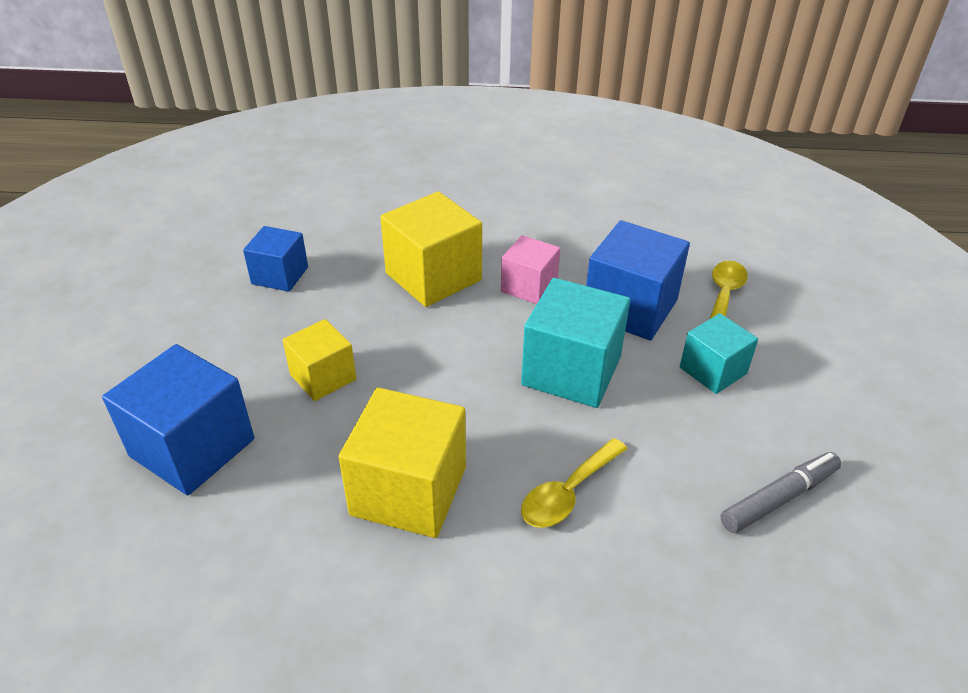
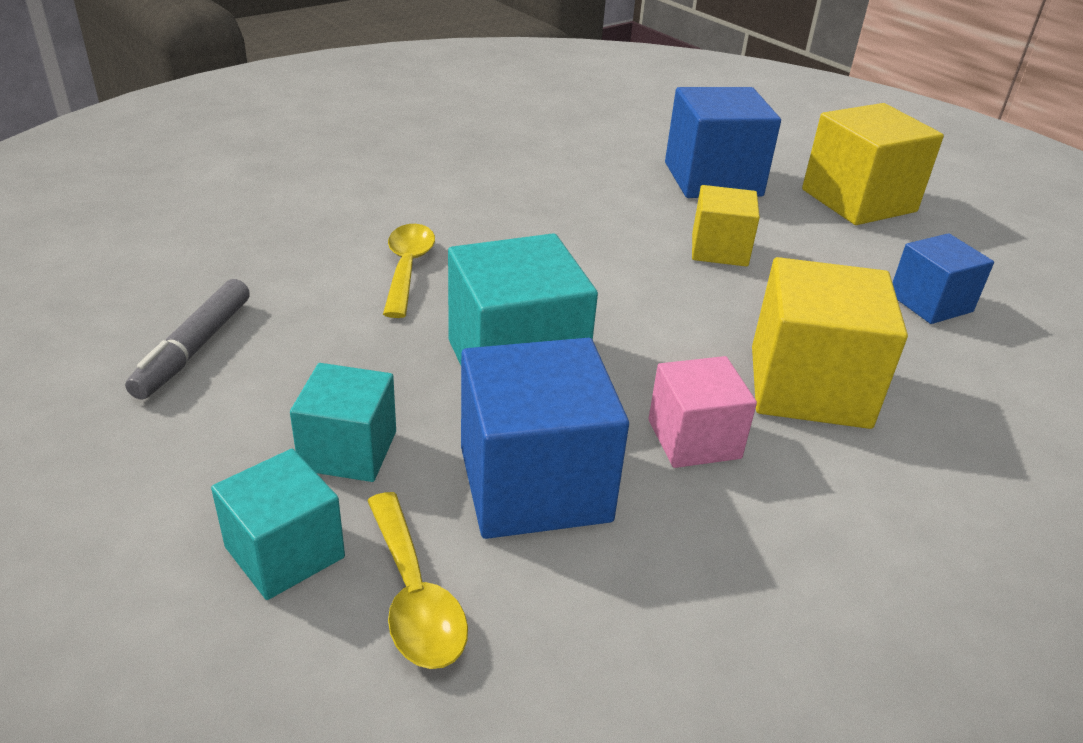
camera: 135 degrees right, 5 degrees down
(409, 491) = (533, 219): yellow cube -> yellow cube (858, 200)
(773, 339) = (285, 552): none -> turquoise cube

